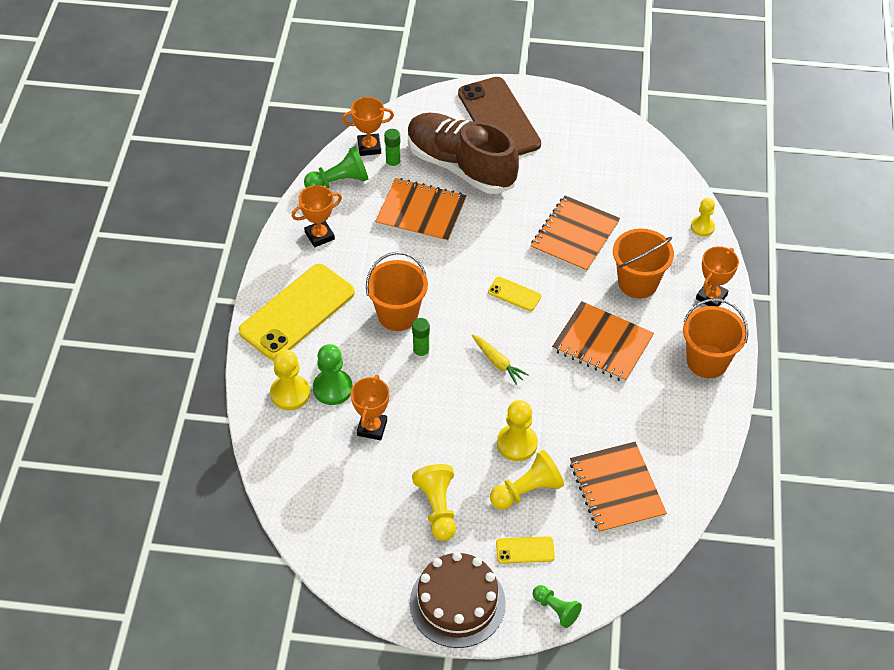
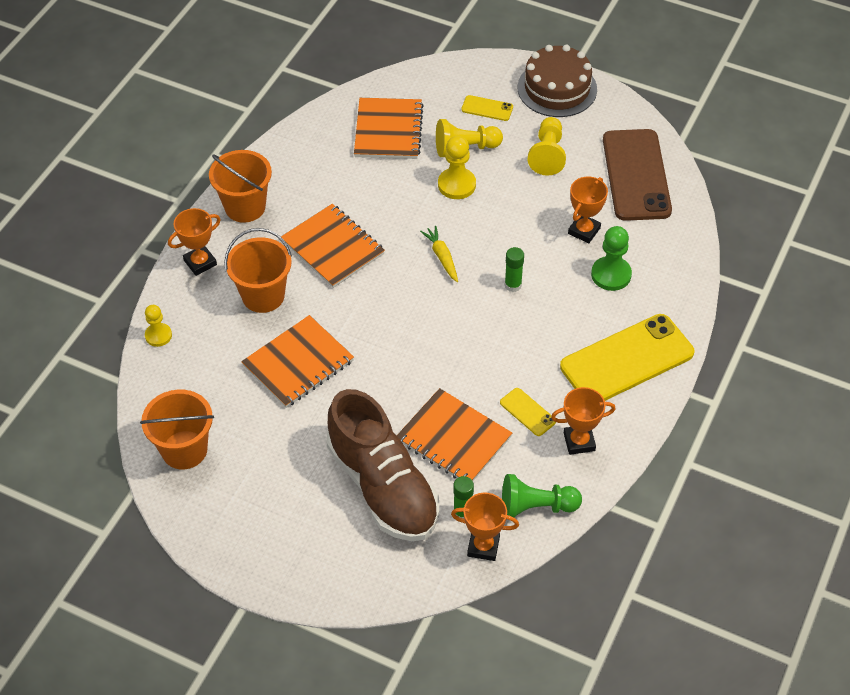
camera: 160 degrees left, 0 degrees up
(290, 393) = (654, 281): yellow pawn -> none
(397, 315) = (522, 329): orange bucket -> orange bucket (184, 450)
(499, 119) = (306, 541): brown phone -> brown phone (636, 175)
(514, 294) = (394, 318): yellow phone -> yellow phone (527, 412)
(556, 609) = (481, 66): green pawn -> none

